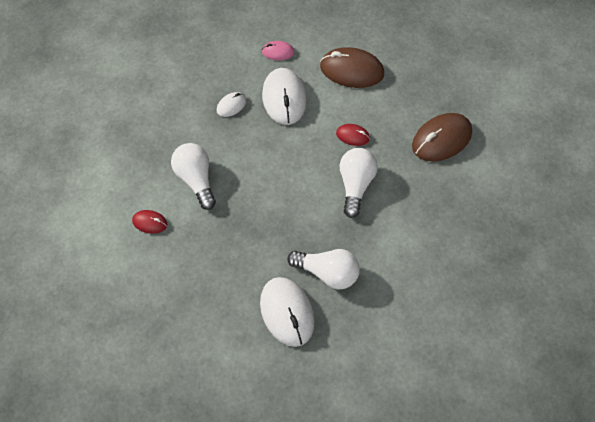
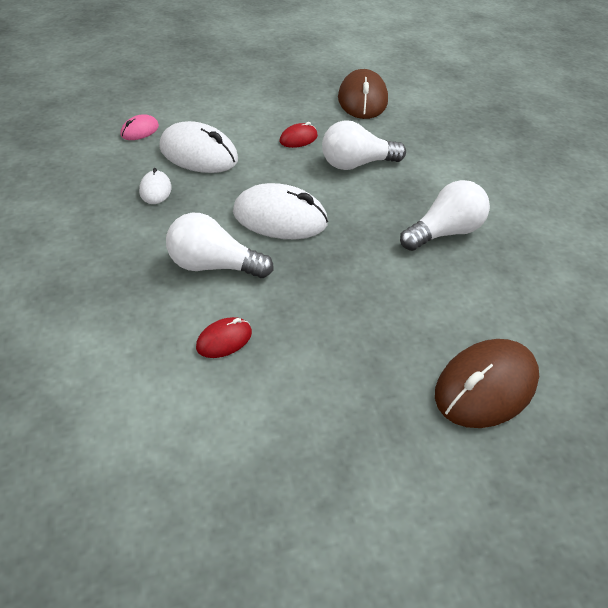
camera: 55 degrees left, 15 degrees down
(287, 312) = (470, 287): white mouse -> white mouse (280, 218)
(351, 70) = (226, 105): brown mouse -> brown mouse (485, 387)
(355, 185) = (356, 164): white light bulb -> white light bulb turned 60 degrees counterclockwise

